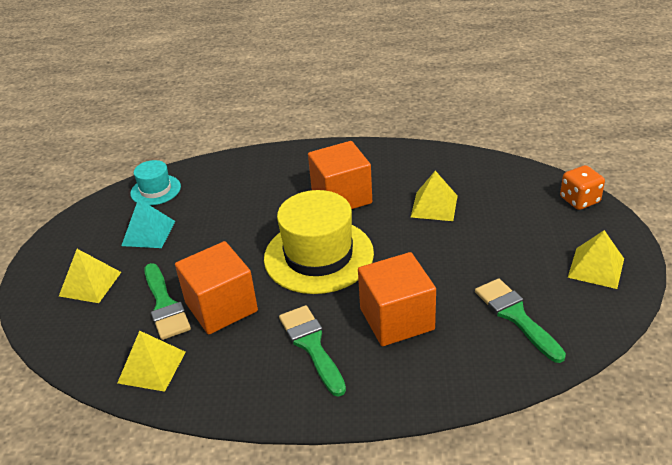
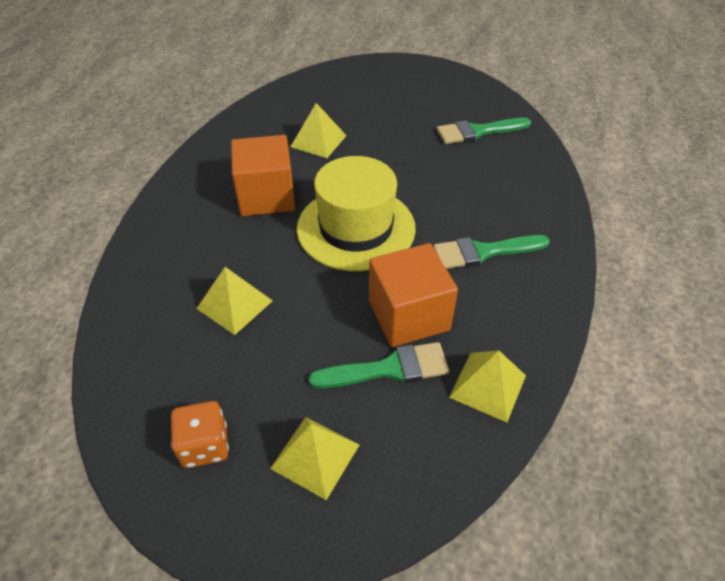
camera: 80 degrees left, 10 degrees up
(148, 233) = (235, 382): turquoise pyramid -> none
(155, 190) = (136, 369): turquoise hat -> none
(397, 319) = (463, 193): orange cube -> none
(579, 200) = (354, 69): orange dice -> orange dice (204, 445)
(596, 267) = (437, 84): yellow pyramid -> yellow pyramid (234, 304)

